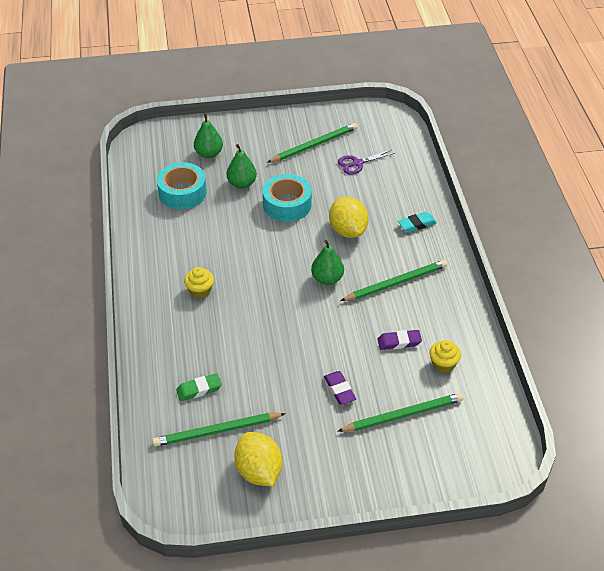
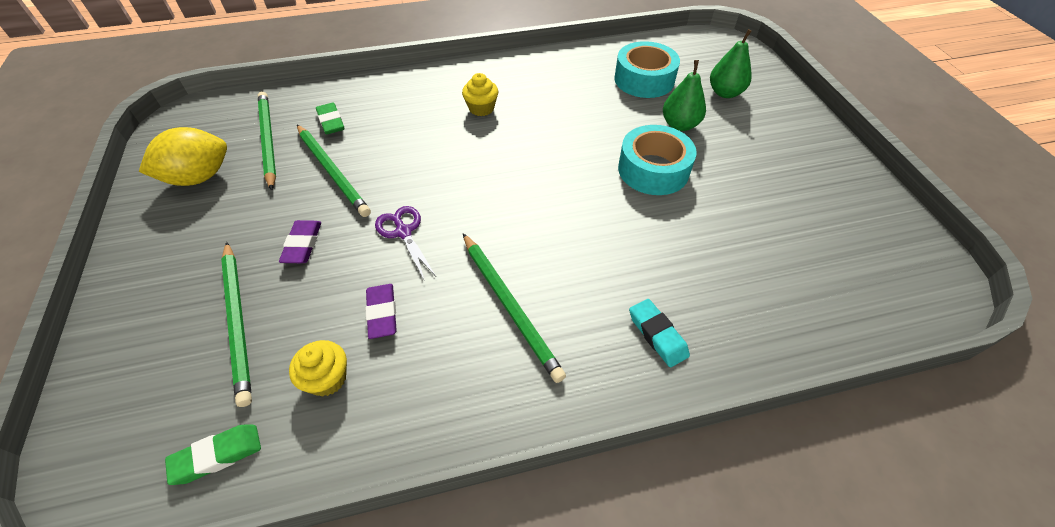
camera: 85 degrees right, 5 degrees up
(314, 145) = (798, 190): green pencil -> green pencil (332, 171)
(327, 279) = (511, 221): green pear -> none
(339, 390) = (303, 245): purple eraser -> purple eraser turned 60 degrees counterclockwise
(348, 230) = (617, 239): yellow lemon -> none
(357, 163) = (781, 244): purple scissors -> purple scissors (403, 232)
(489, 406) = (217, 456): none -> green eraser

